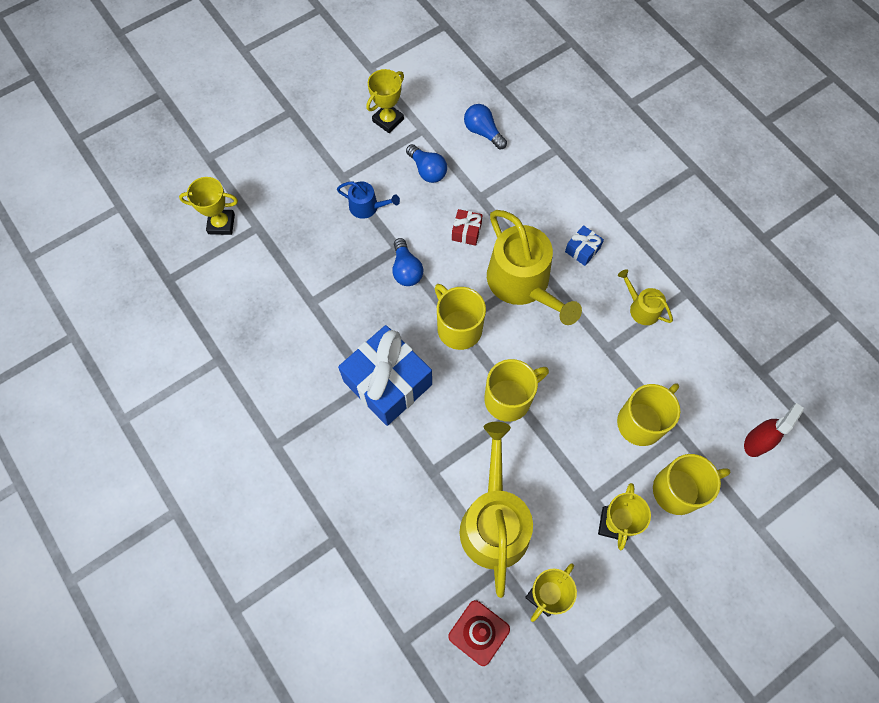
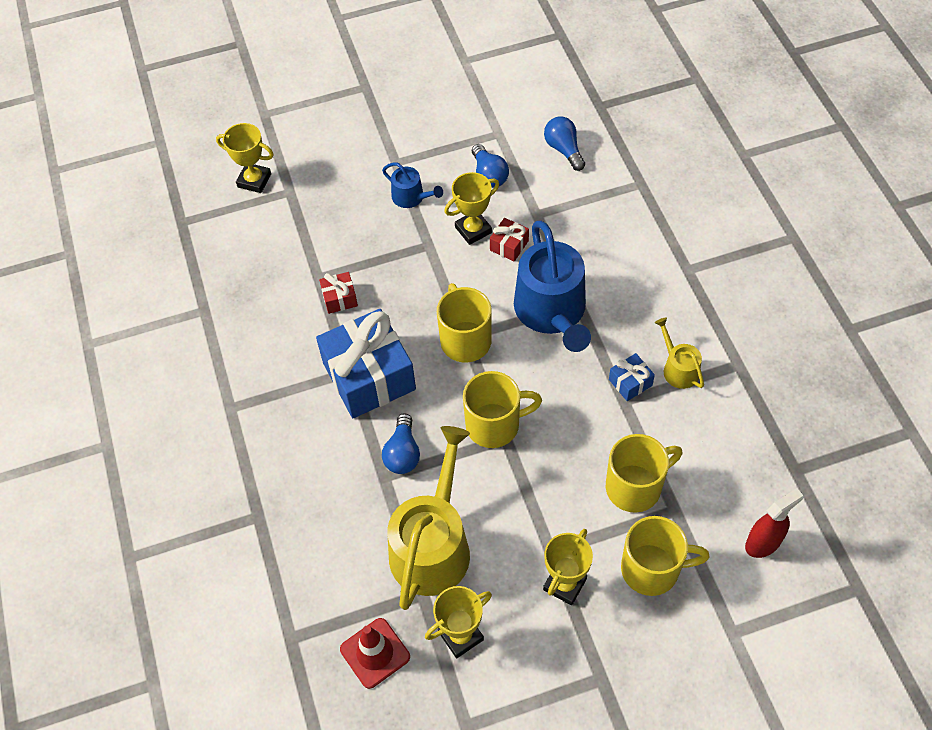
camera: 20 degrees right, 10 degrees down
(337, 317) = (339, 298): none -> red gift
(388, 120) = (464, 116): yellow trophy -> yellow trophy (473, 230)
(406, 270) = (430, 269): blue light bulb -> blue light bulb (403, 453)
(523, 283) = (552, 312): yellow watering can -> blue watering can
(582, 250) = (632, 293): blue gift -> blue gift (630, 382)

